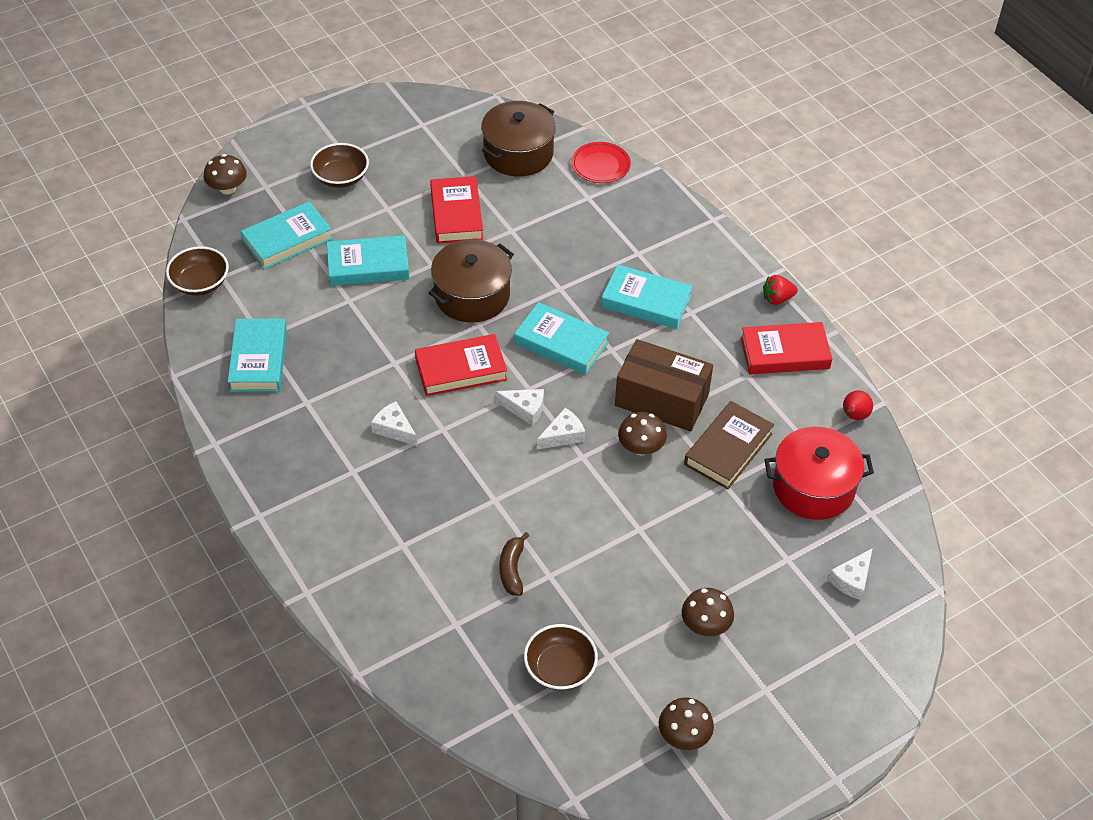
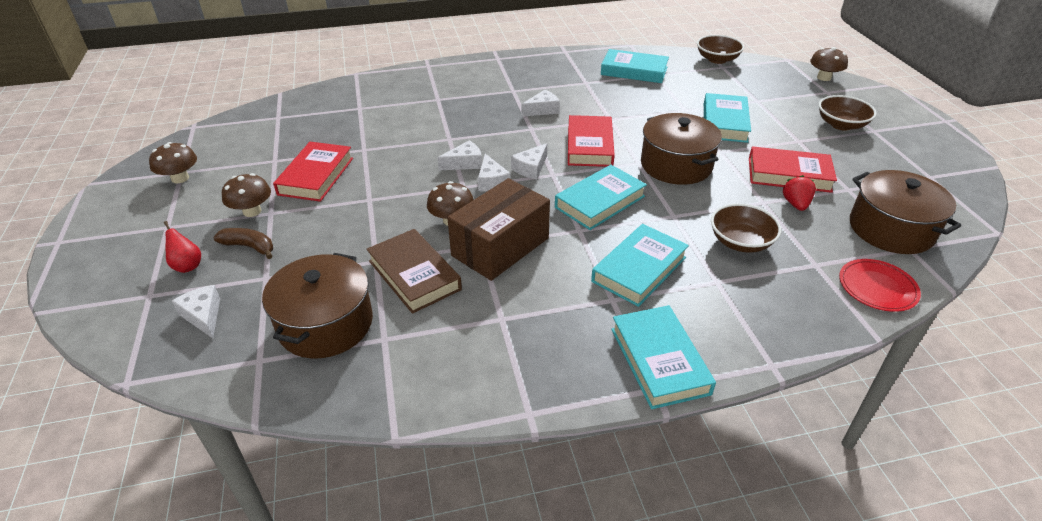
camera: 110 degrees right, 10 degrees down
(287, 240) = (760, 94): turquoise book -> turquoise book (659, 360)
(512, 570) = (382, 135): brown banana -> brown banana (249, 247)
(539, 469) = (464, 163): none -> white cheese
(560, 668) = (287, 139): brown bowl -> brown bowl (740, 242)
(777, 299) = (611, 386): red strawberry -> red strawberry (795, 204)
(785, 353) = (519, 363): red book -> red book (316, 176)
(813, 487) = (325, 324): red pot -> brown pot
(854, 416) = (392, 396): red pear -> red pear (187, 266)

